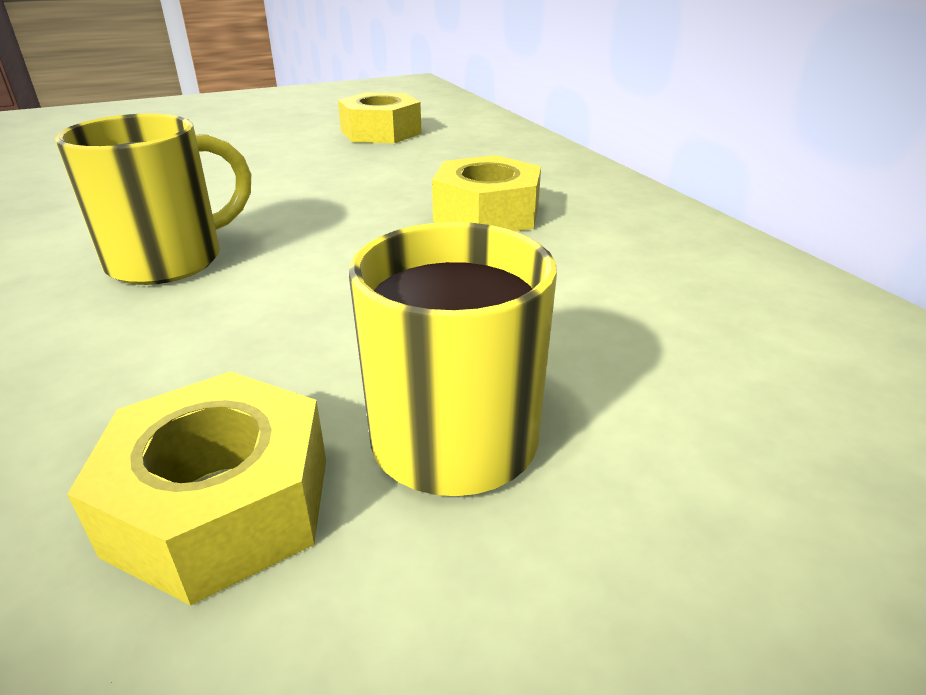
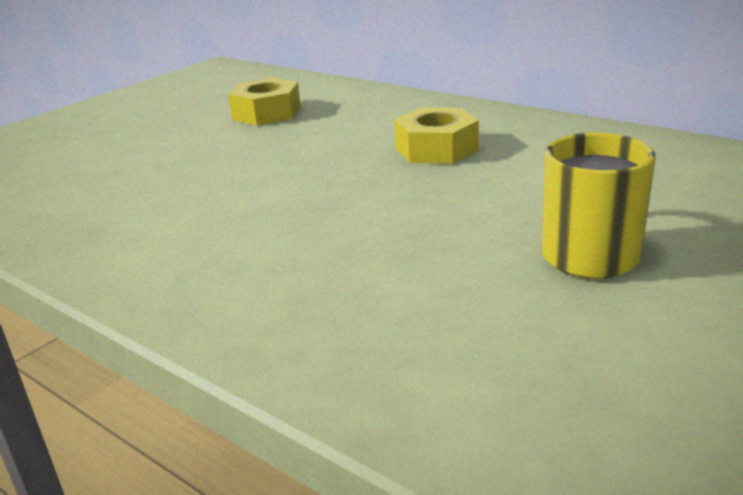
camera: 25 degrees left, 5 degrees down
(170, 260) = (272, 233): yellow mug -> none
(221, 504) = (523, 316): yellow nut -> none

